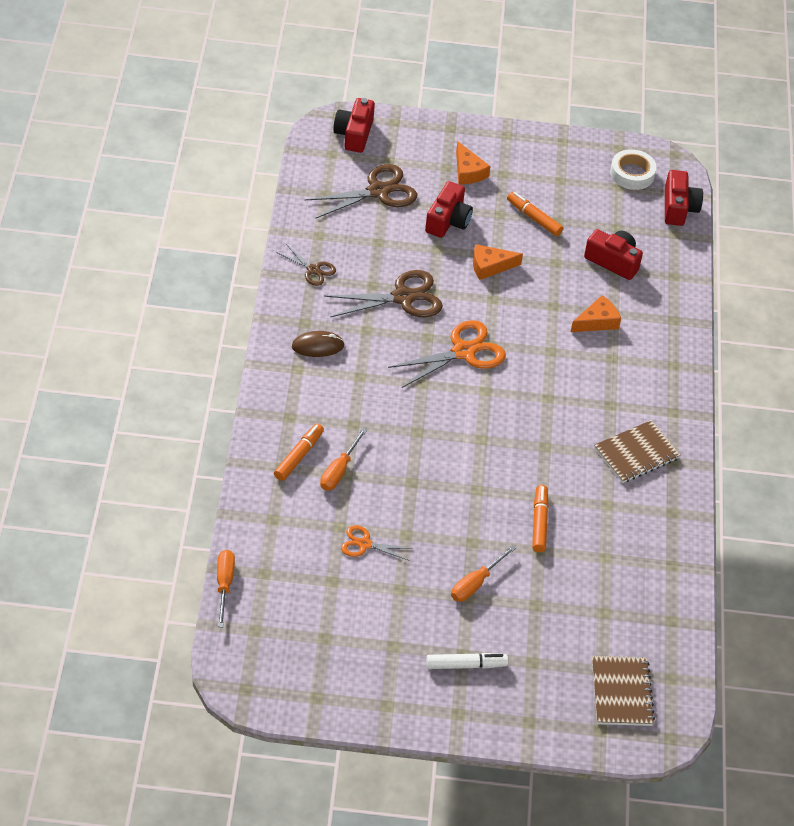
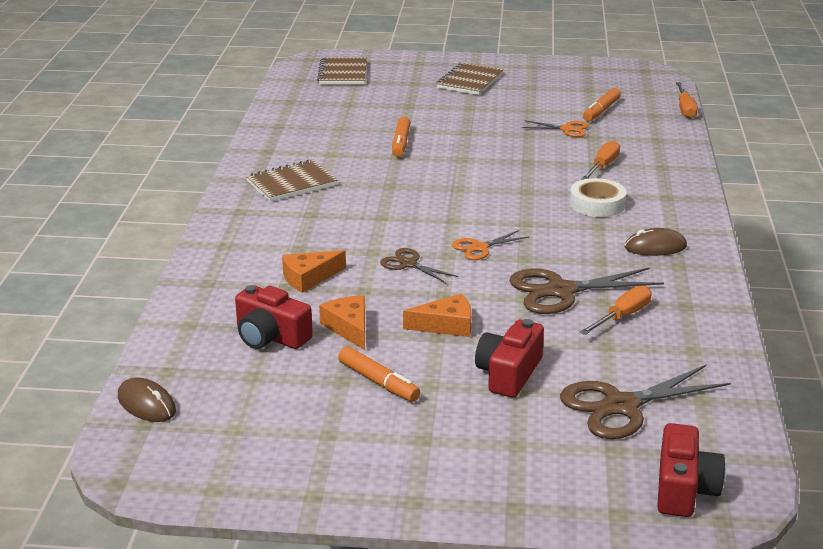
camera: 175 degrees left, 20 degrees down
(299, 456) = (647, 173): orange marker -> orange marker (601, 111)
(313, 270) = (687, 313): brown scissors -> brown scissors (408, 264)
(463, 352) = (479, 247): orange scissors -> orange scissors, size x0.55
(466, 665) = (469, 81): white marker -> brown notebook
(468, 171) = (481, 440): orange cheese -> orange cheese (349, 328)
(476, 583) = (462, 113): orange screwdriver -> orange screwdriver (622, 316)
(632, 174) = (205, 449): white tape -> white tape (597, 204)
(678, 208) = (146, 404): red camera -> brown mouse

